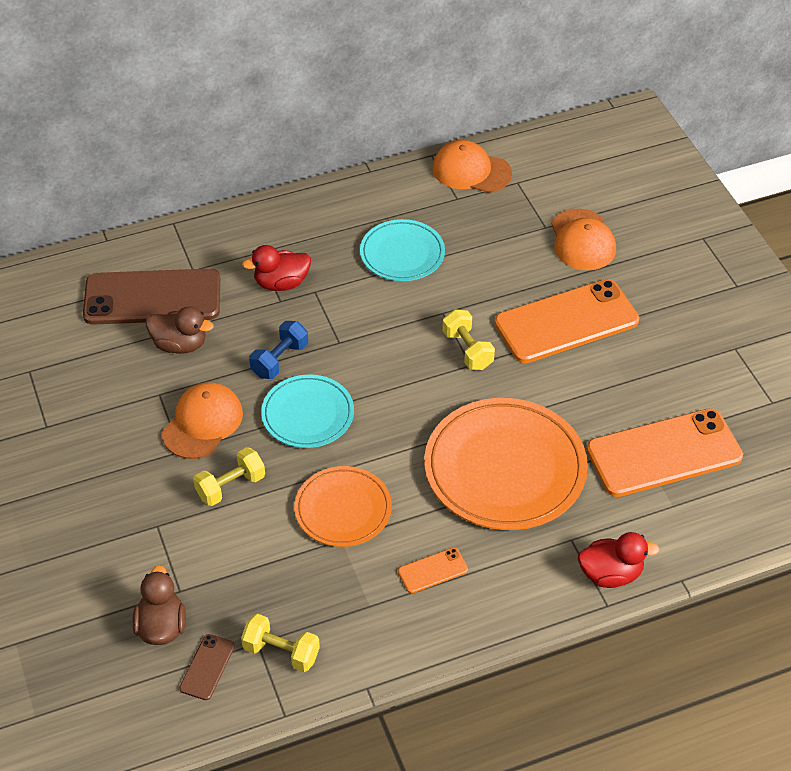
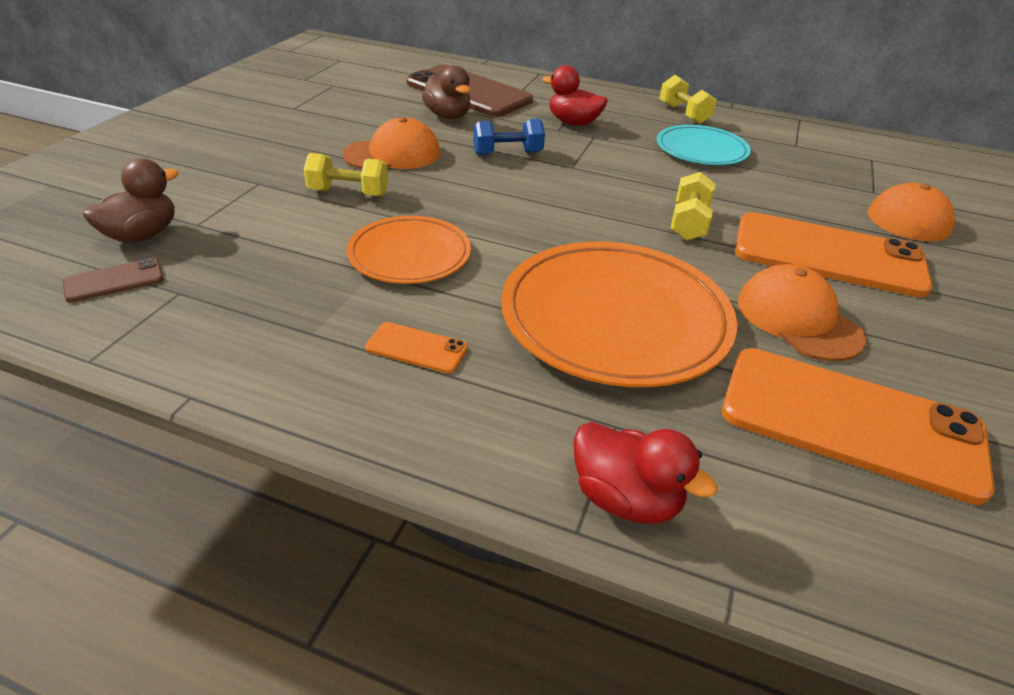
camera: 40 degrees right, 10 degrees down
(281, 652) = (182, 312): yellow dumbbell -> yellow dumbbell (683, 114)
(308, 414) = (479, 188): turquoise plate -> none
(471, 171) = (829, 138): orange cap -> orange cap (798, 319)

